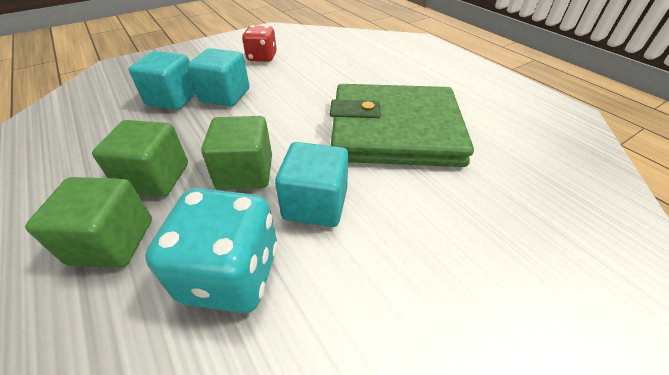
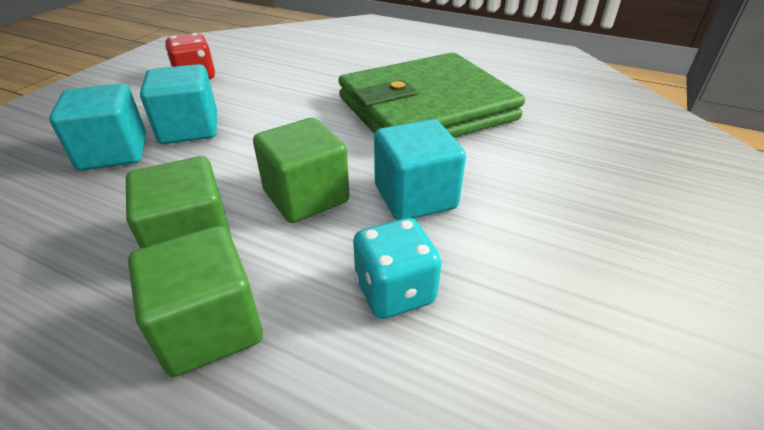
camera: 30 degrees left, 5 degrees down
(231, 274) = (395, 291): turquoise dice -> turquoise dice, size x0.65

